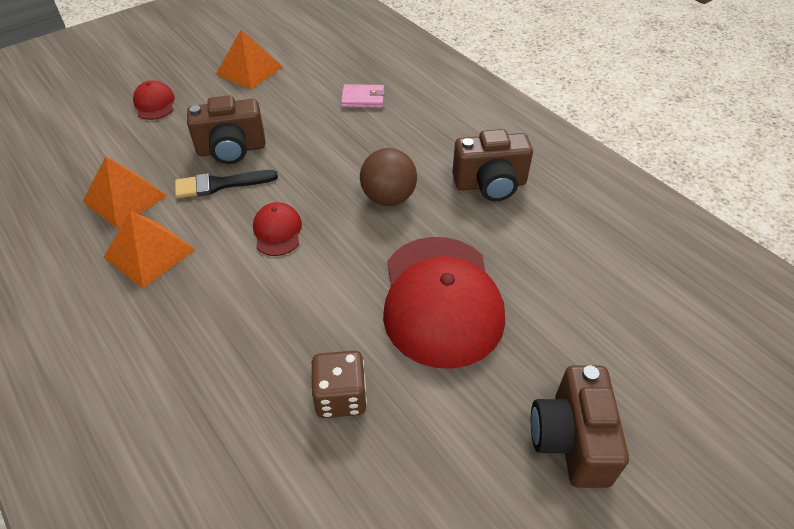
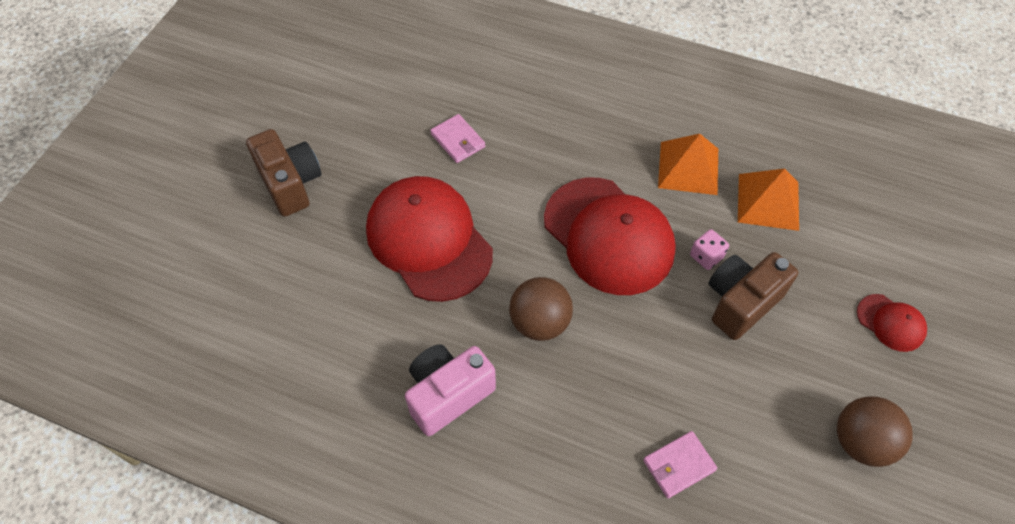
camera: 150 degrees right, 10 degrees up
(220, 184) = (706, 256): black brush -> pink dice
(249, 70) = (860, 442): orange pyramid -> brown ball
(277, 231) = (609, 236): red cap -> red cap, size x2.22
(341, 397) = (458, 140): brown dice -> pink wallet
(490, 185) = (448, 394): brown camera -> pink camera

